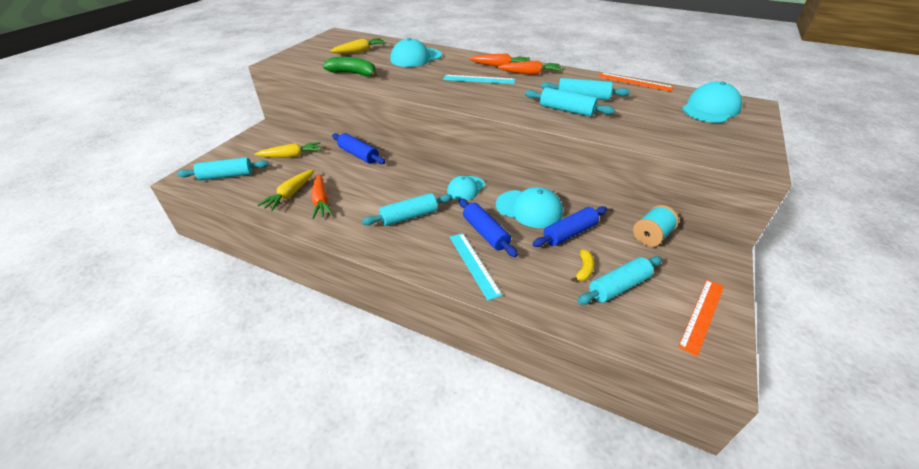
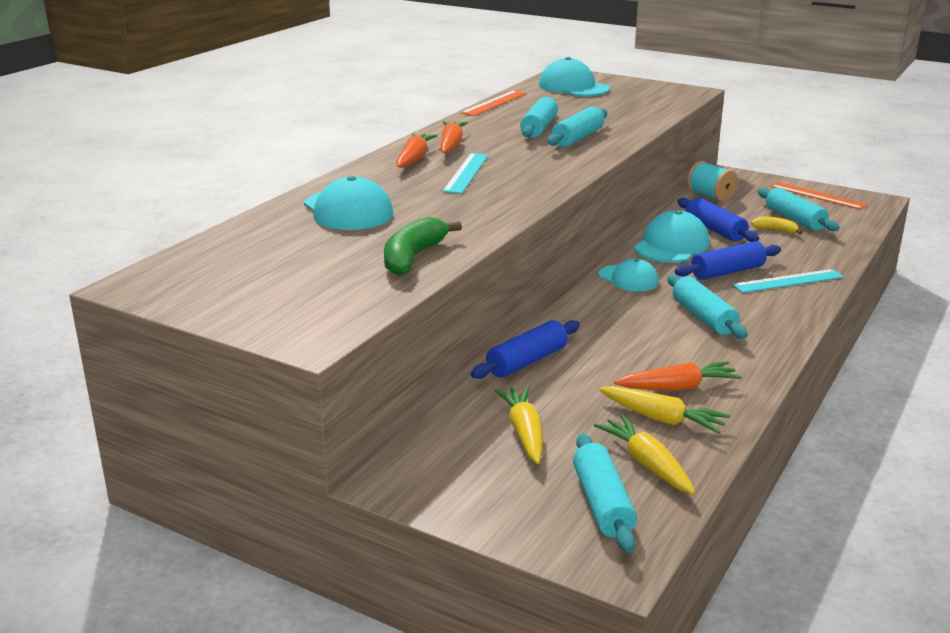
camera: 85 degrees left, 15 degrees down
(360, 51) = (284, 256): yellow carrot -> yellow carrot (646, 464)

